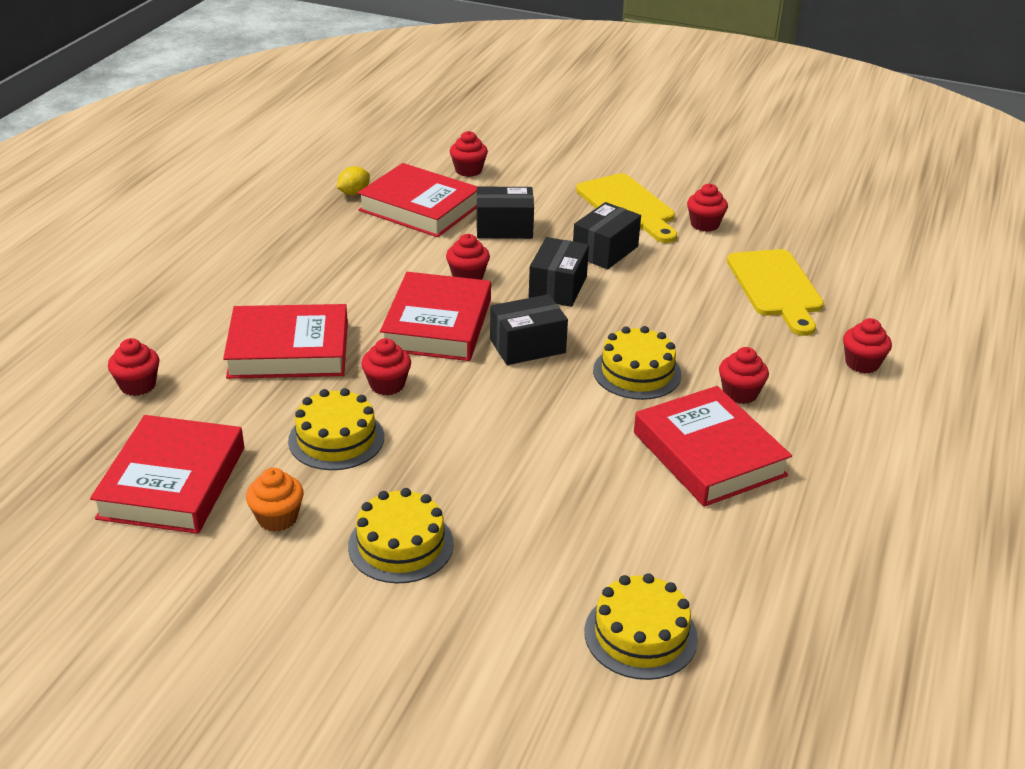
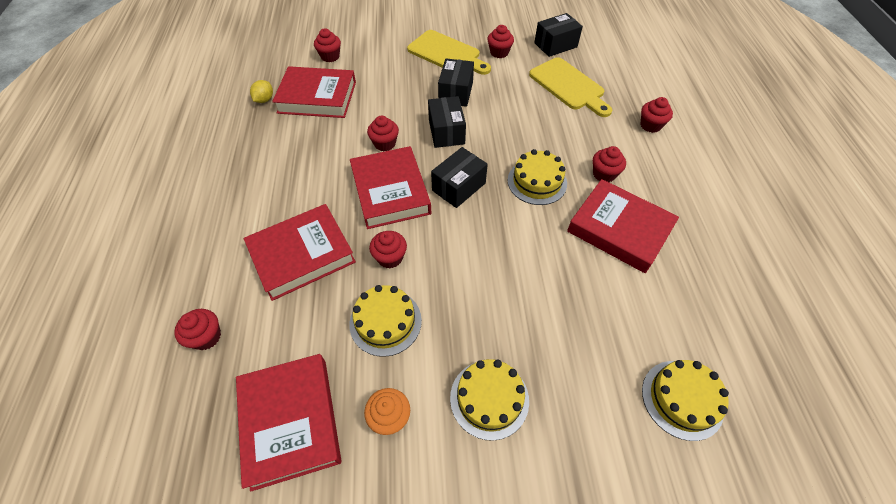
camera: 25 degrees left, 20 degrees up
(504, 228) = (382, 95): black box -> black box (555, 45)

